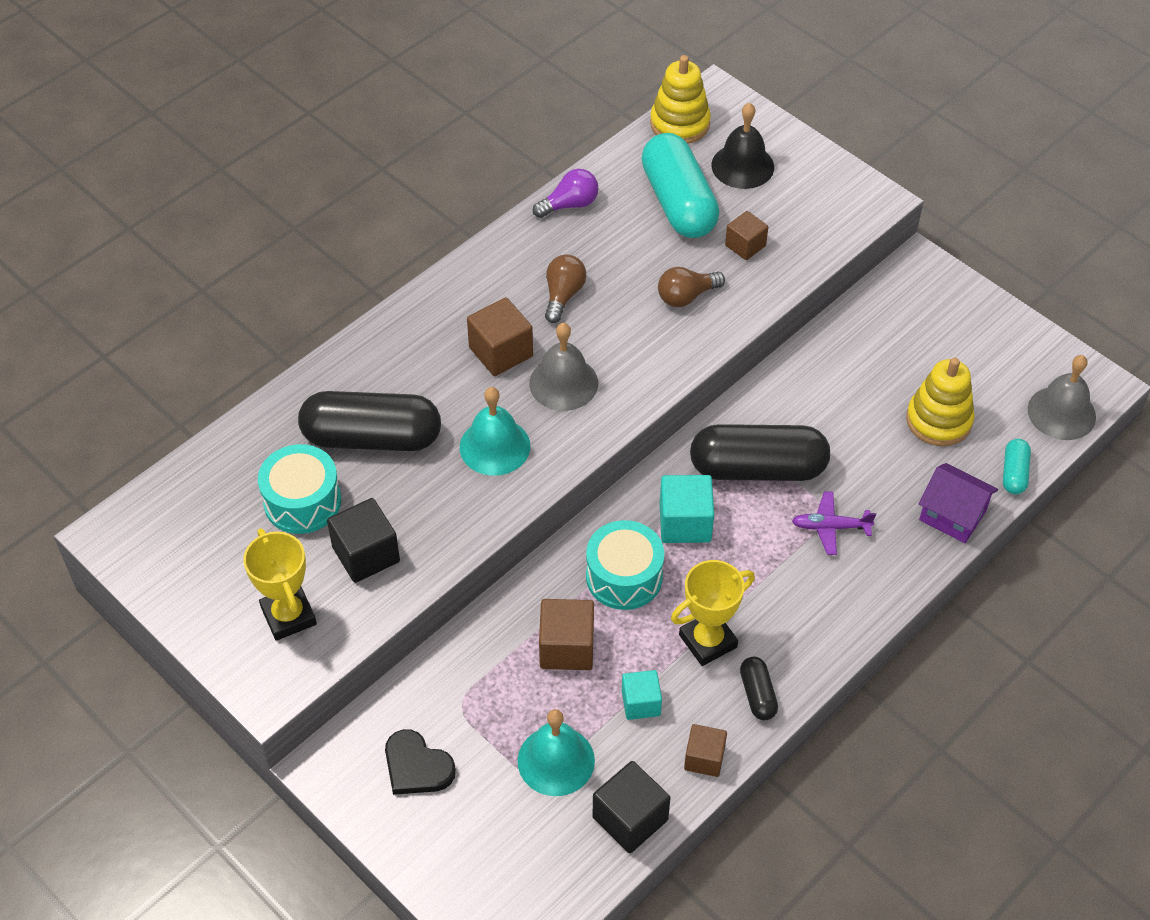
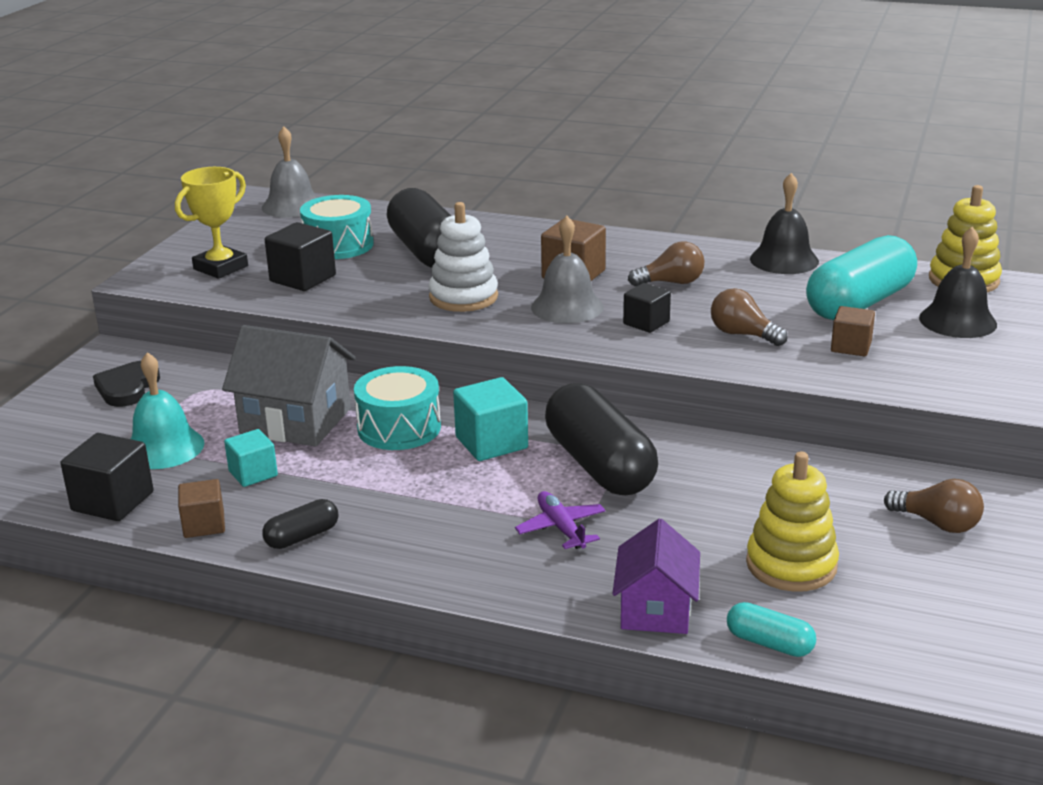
camera: 65 degrees right, 25 degrees down
(495, 446) = (463, 297): turquoise bell -> white stacking toy
(566, 647) = (295, 421): brown cube -> grey house
(569, 205) = (784, 260): purple light bulb -> black bell
(627, 345) = (646, 323): none -> black cube
(708, 641) = (352, 491): yellow trophy -> none
(931, 321) = (937, 523): none -> brown light bulb
(1014, 473) = (769, 643): turquoise capsule -> turquoise capsule turned 45 degrees clockwise
(1061, 413) = (914, 661): grey bell -> grey bell (292, 206)

